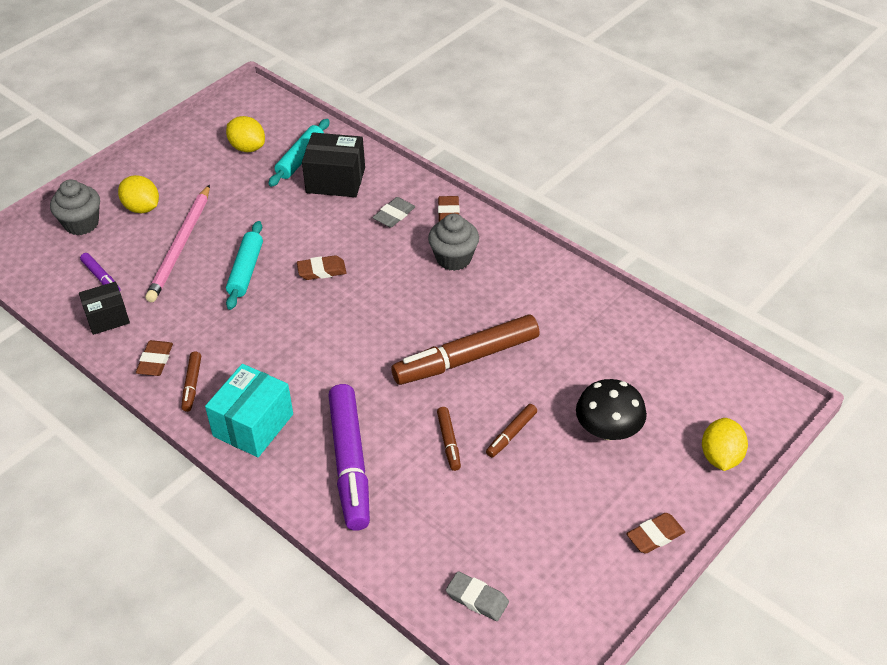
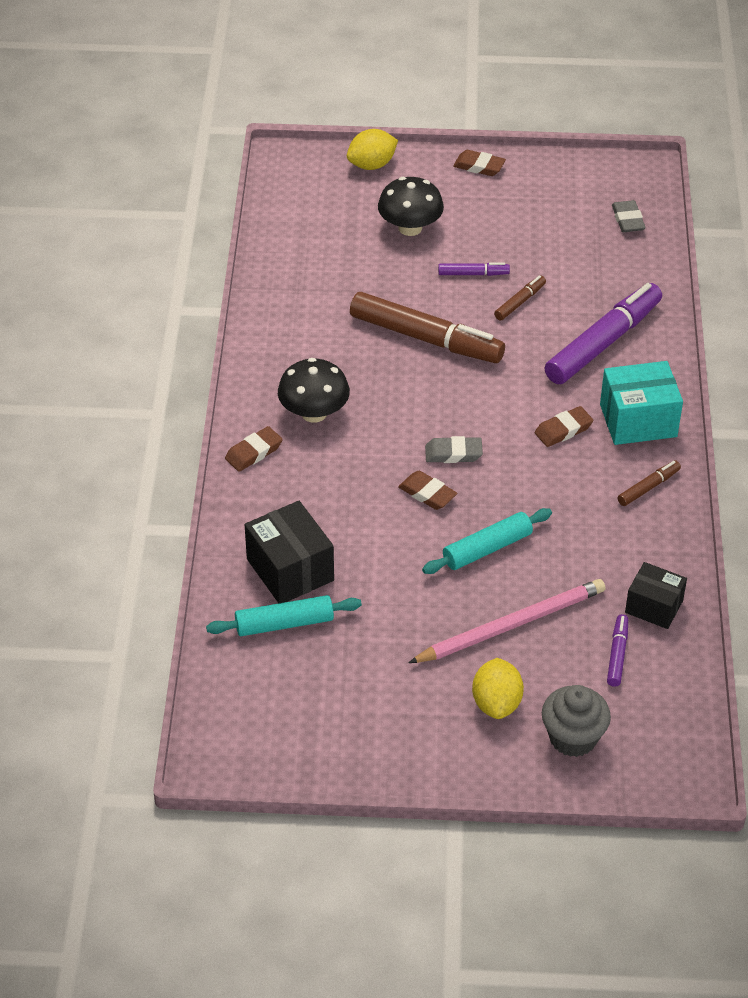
camera: 130 degrees left, 0 degrees up
(155, 361) = (655, 532): brown eraser -> brown eraser (563, 430)
(247, 147) = (311, 685): yellow lemon -> none
(394, 215) = (297, 490): grey eraser -> grey eraser (453, 453)
(453, 258) = (314, 413): grey cupcake -> black mushroom
(511, 434) = (473, 274): brown marker -> purple marker

